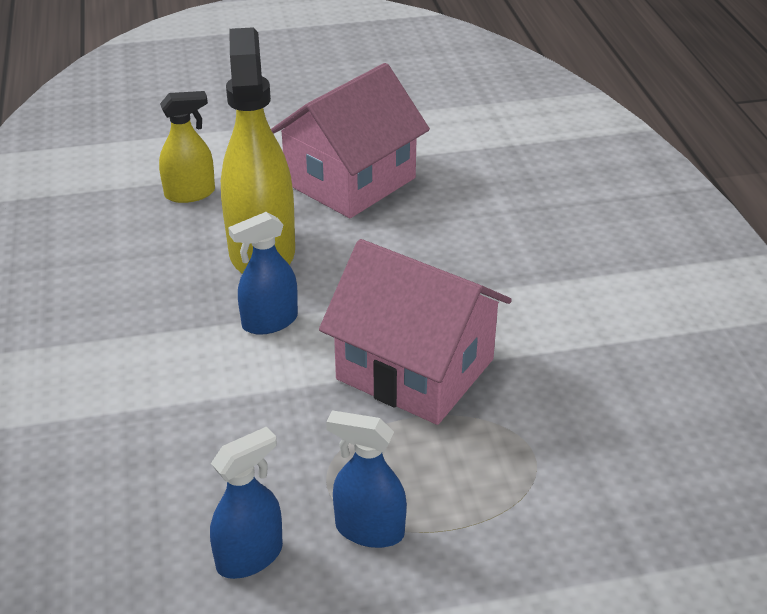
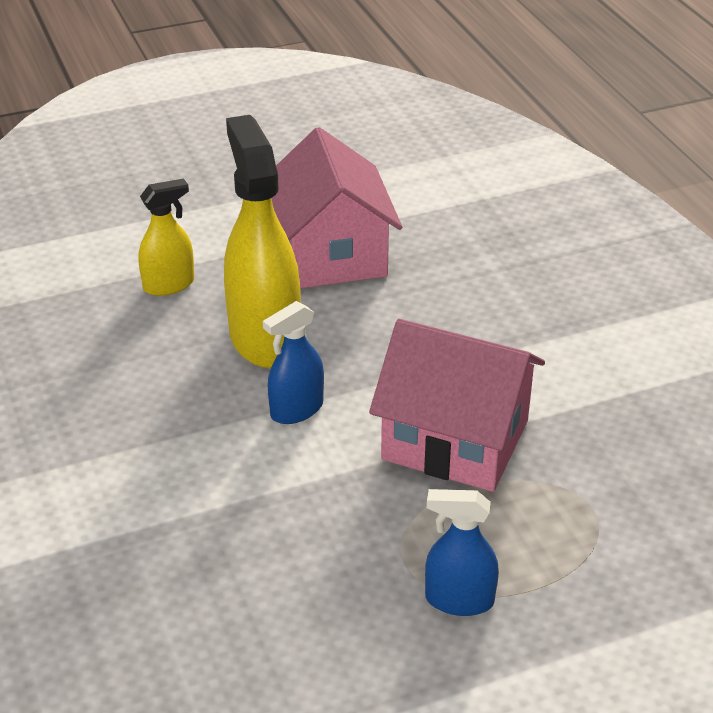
camera: 10 degrees left, 0 degrees up
(250, 556) = (353, 641): blue spray bottle -> none
(350, 181) = (330, 254): pink house -> pink house turned 45 degrees counterclockwise

